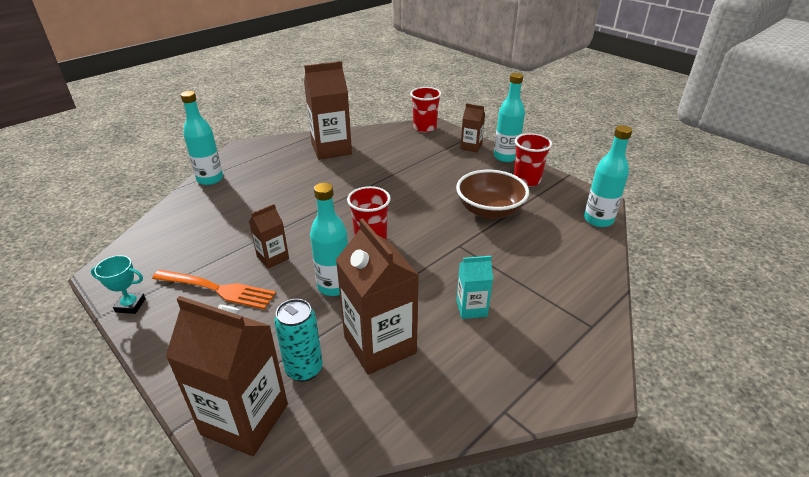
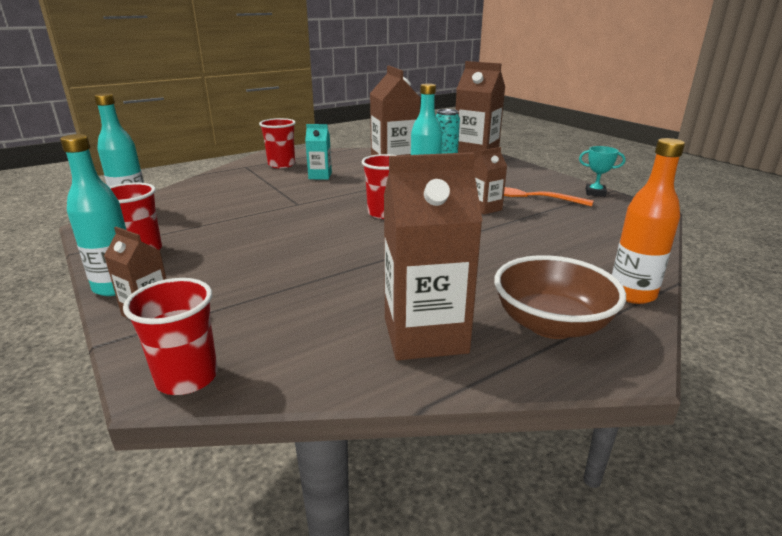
camera: 170 degrees left, 10 degrees down
(210, 179) = (632, 294): turquoise bottle -> orange bottle
(489, 211) = (235, 225): brown bowl -> brown bowl (551, 324)
(547, 338) = (281, 165): none -> red cup

